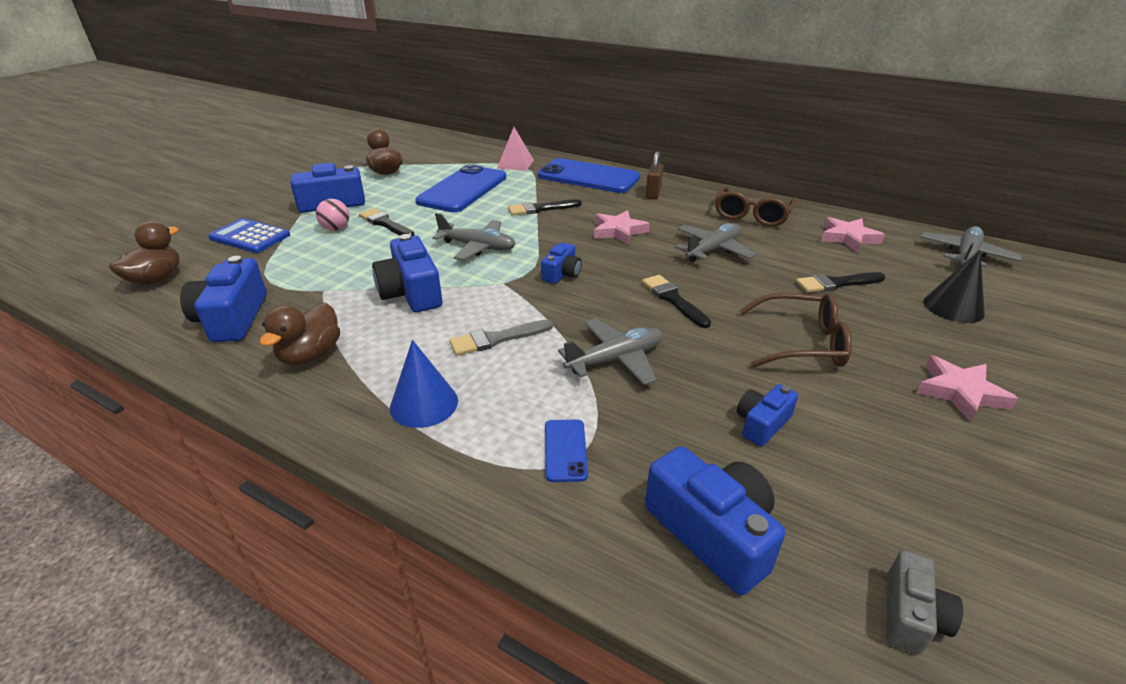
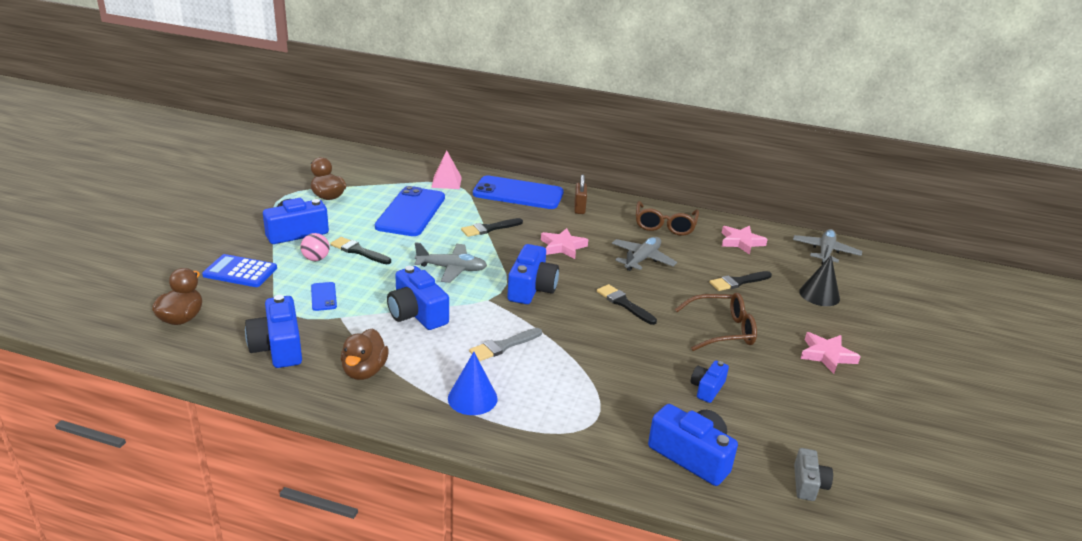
camera: 15 degrees left, 5 degrees down
(562, 274) = (531, 288): blue camera -> blue camera, size x1.73
(565, 450) = (585, 418): blue phone -> blue phone (323, 297)
(615, 359) = (597, 354): grey plane -> none

